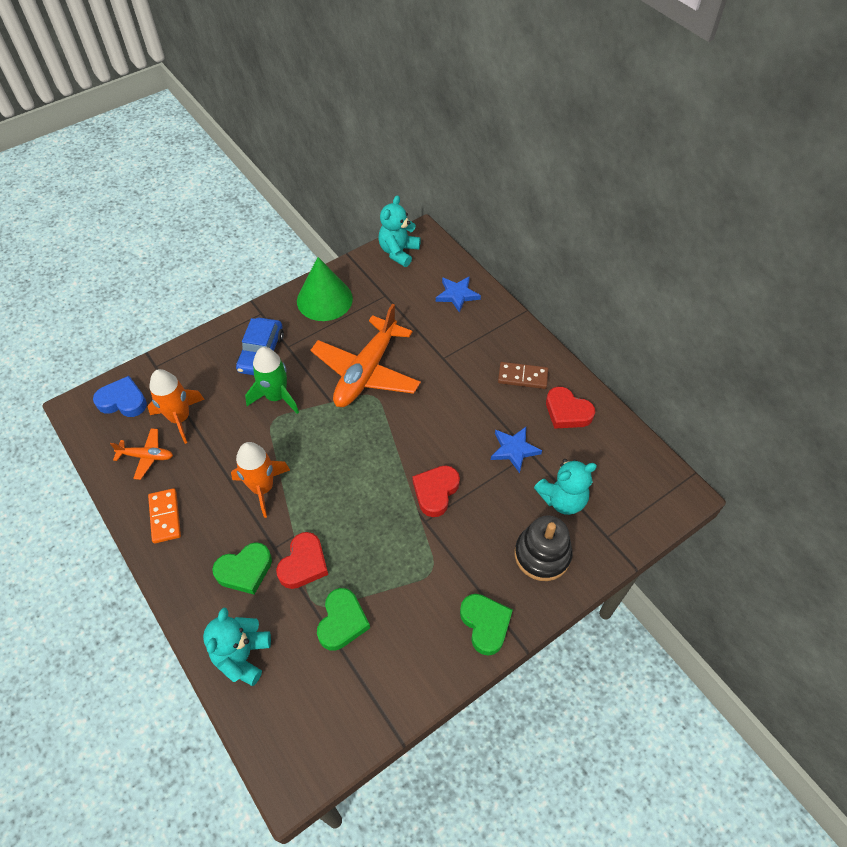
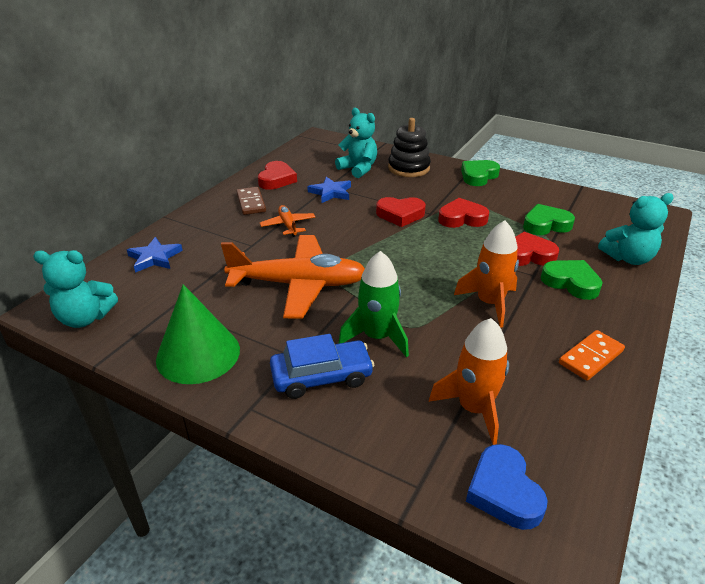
camera: 115 degrees left, 20 degrees down
(146, 456) = (549, 413): orange plane -> orange plane (288, 225)
(399, 545) = (462, 218): none -> red heart

